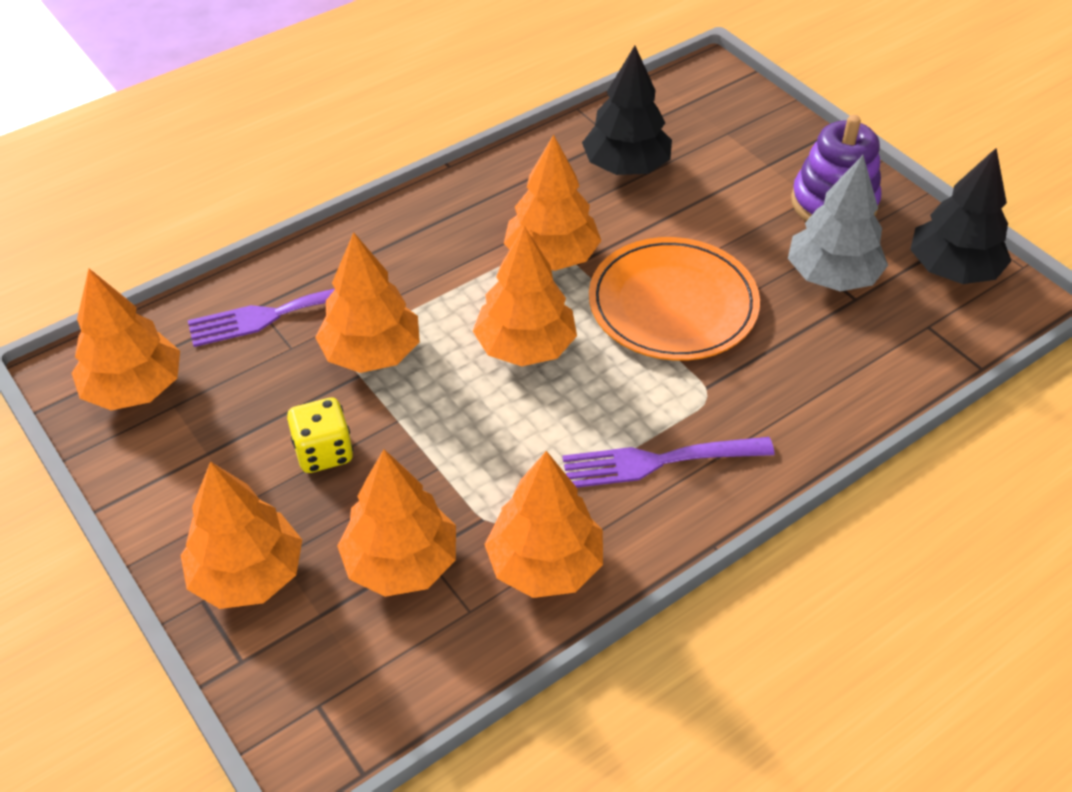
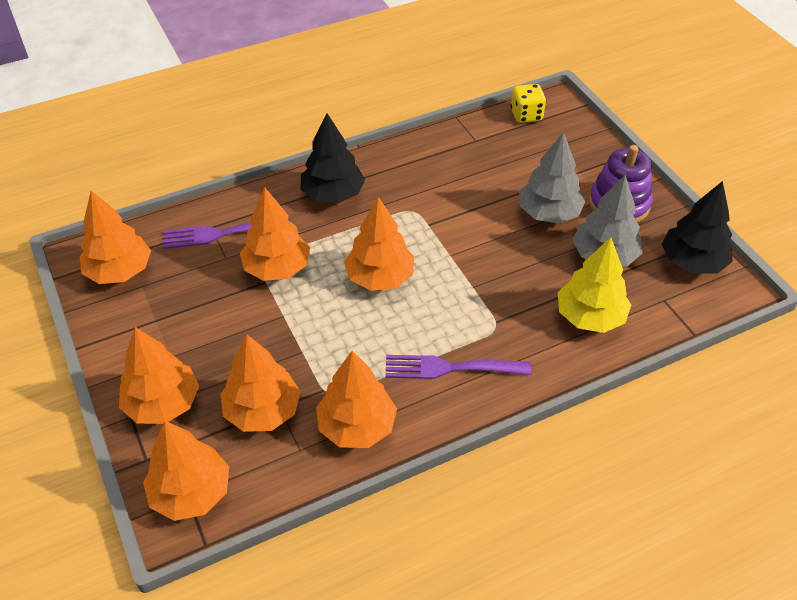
camera: 10 degrees right, 0 degrees up
(324, 452) = (230, 330): yellow dice -> yellow dice (526, 115)
(552, 256) = (413, 218): orange tree -> orange tree (191, 492)
(626, 166) = (479, 161): black tree -> black tree (333, 194)
(673, 304) = (487, 261): orange plate -> none
(740, 227) = (548, 213): none -> grey tree
(834, 363) = (590, 316): none -> yellow tree

